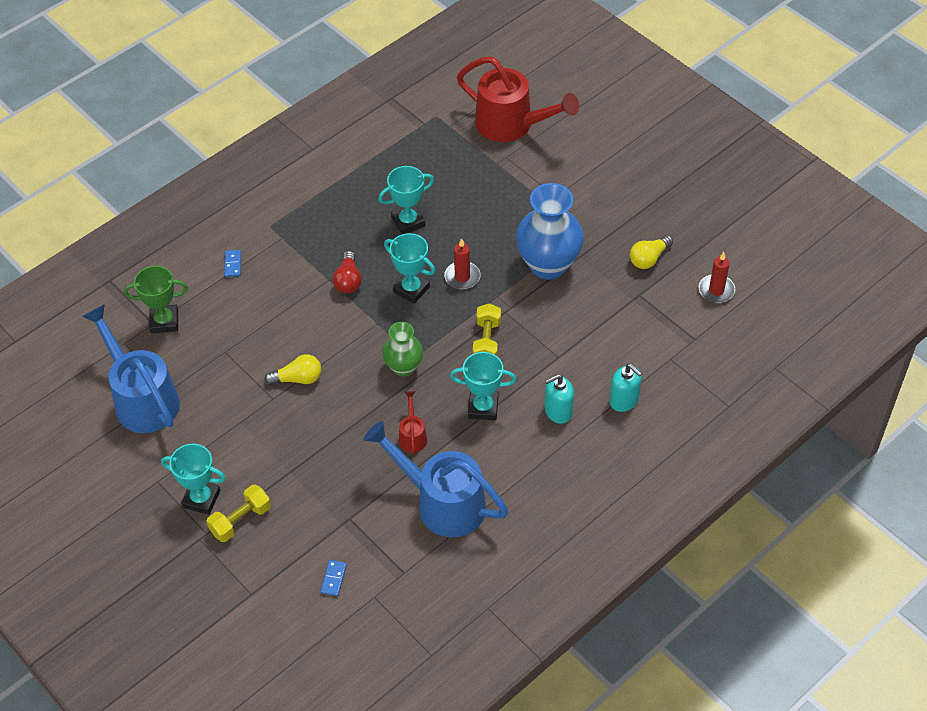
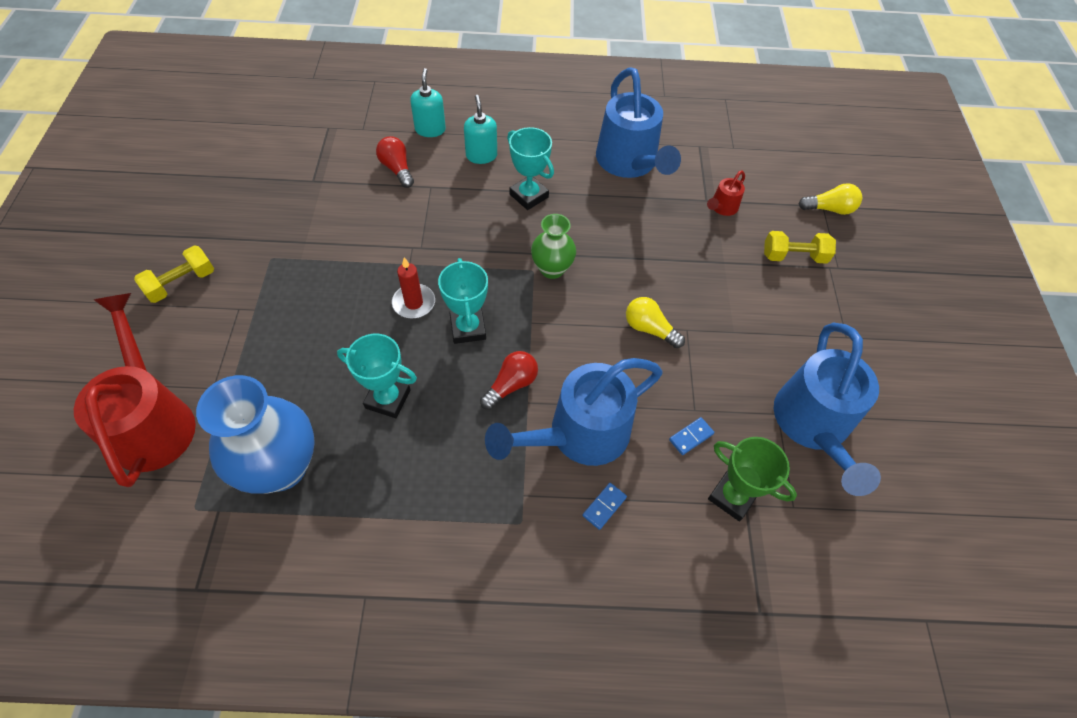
camera: 140 degrees left, 5 degrees up
(201, 499) = (816, 294): turquoise trophy -> none
(281, 286) = (578, 435): none -> blue watering can
(333, 579) = (753, 174): blue domino -> blue domino (691, 437)
(412, 435) = (602, 216): red watering can -> red watering can (722, 208)
(486, 341) = (465, 237): yellow dumbbell -> yellow dumbbell (181, 283)
(548, 265) = (337, 255): blue vase -> blue vase (281, 467)
(558, 411) = (481, 155): turquoise soap dispenser -> turquoise soap dispenser turned 120 degrees counterclockwise
(599, 349) = (397, 169): none -> red light bulb
(649, 258) = (263, 198): yellow light bulb -> yellow light bulb (829, 209)
(716, 290) = (262, 142): red candle -> none

